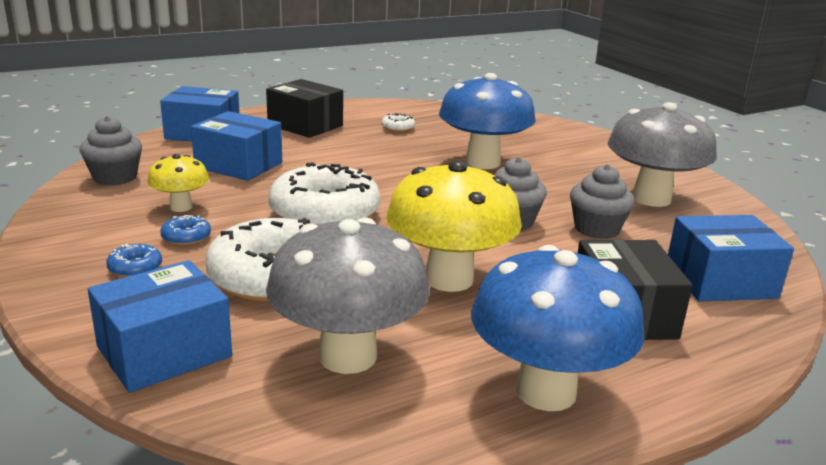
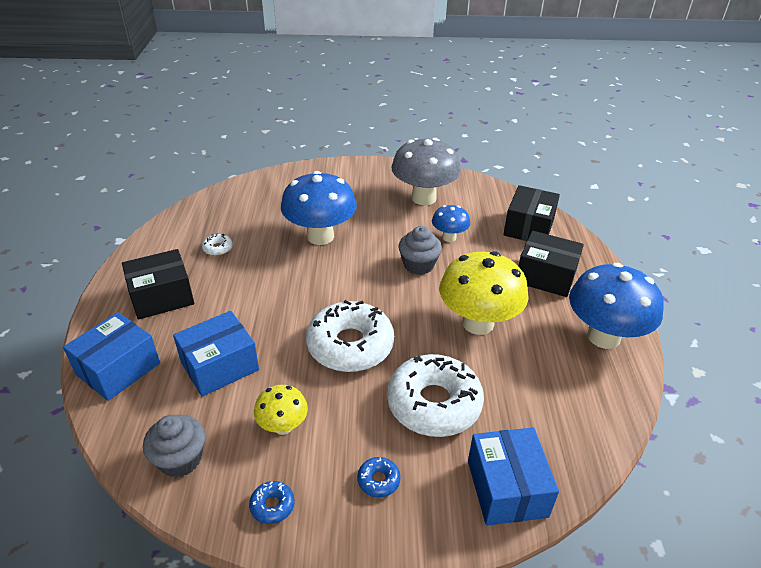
camera: 60 degrees left, 15 degrees up
(186, 237) = (342, 436): blue donut -> blue donut (272, 506)
(348, 356) = (545, 400): grey mushroom -> none
(596, 229) = (449, 237): grey cupcake -> blue mushroom
(720, 281) = (528, 227): blue box -> black box

